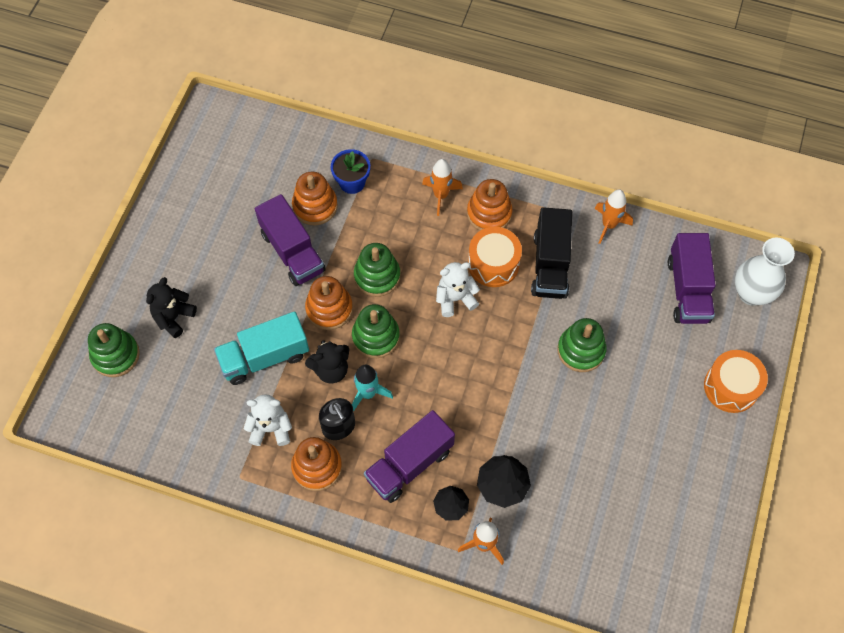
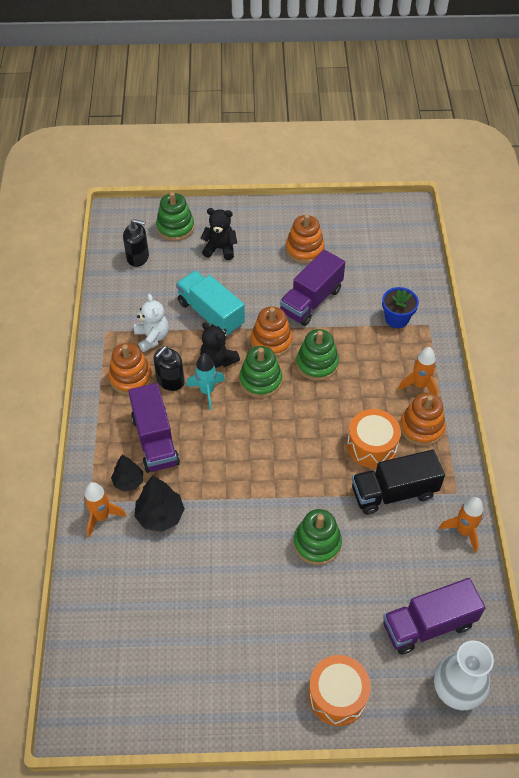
camera: 70 degrees right, 10 degrees down
(142, 410) = (138, 257): none -> black soap dispenser
(315, 206) = (360, 301): orange stacking toy -> orange stacking toy (304, 249)
(409, 464) = (155, 440): purple truck -> purple truck turned 135 degrees counterclockwise
(455, 299) = (322, 427): white teddy bear -> none

